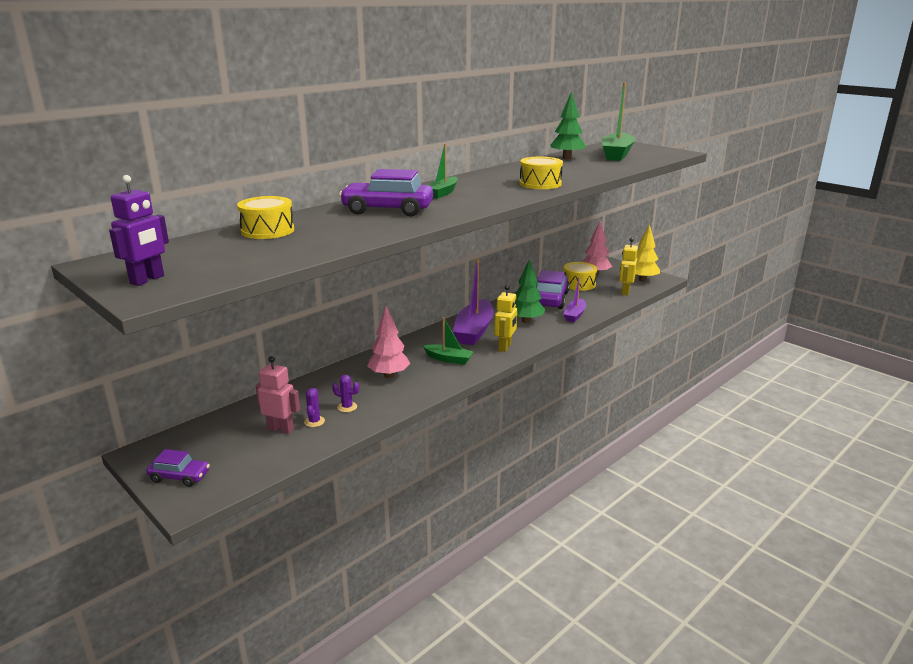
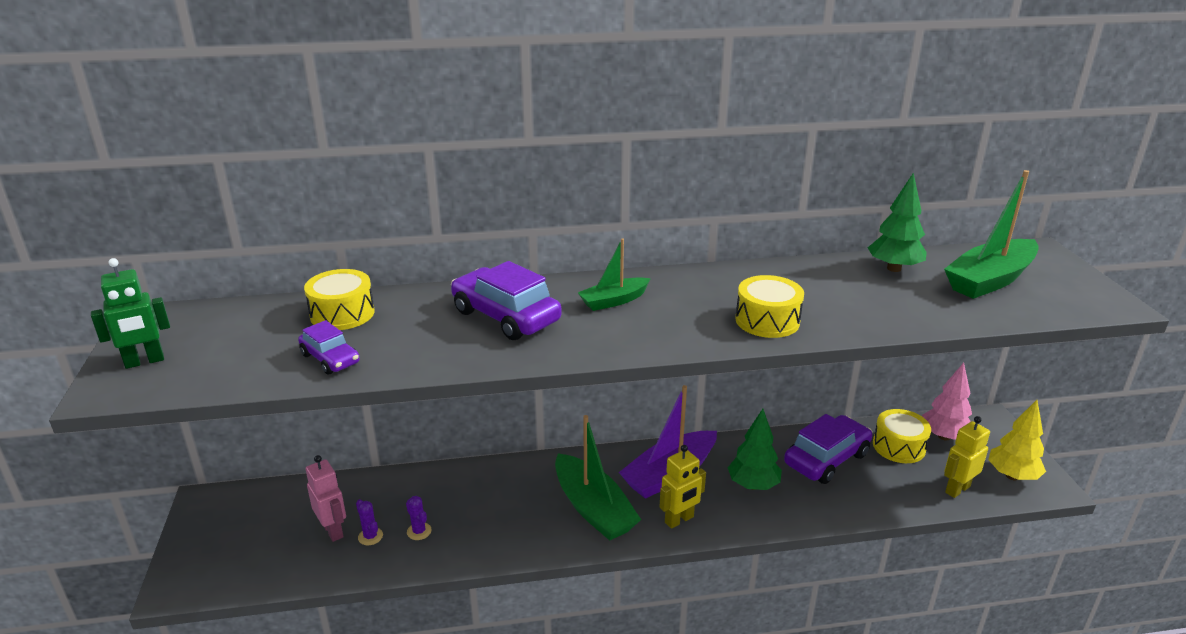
camera: 35 degrees right, 5 degrees up
(147, 280) = (144, 361): purple robot -> green robot
(180, 476) = (201, 548): purple car -> purple car (330, 359)
(314, 421) = (370, 536): purple cactus -> purple cactus turned 75 degrees counterclockwise
(389, 375) = (505, 503): pink tree -> none
(449, 359) = (593, 509): green boat -> green boat, size x1.76
(574, 315) = (831, 503): purple boat -> none

